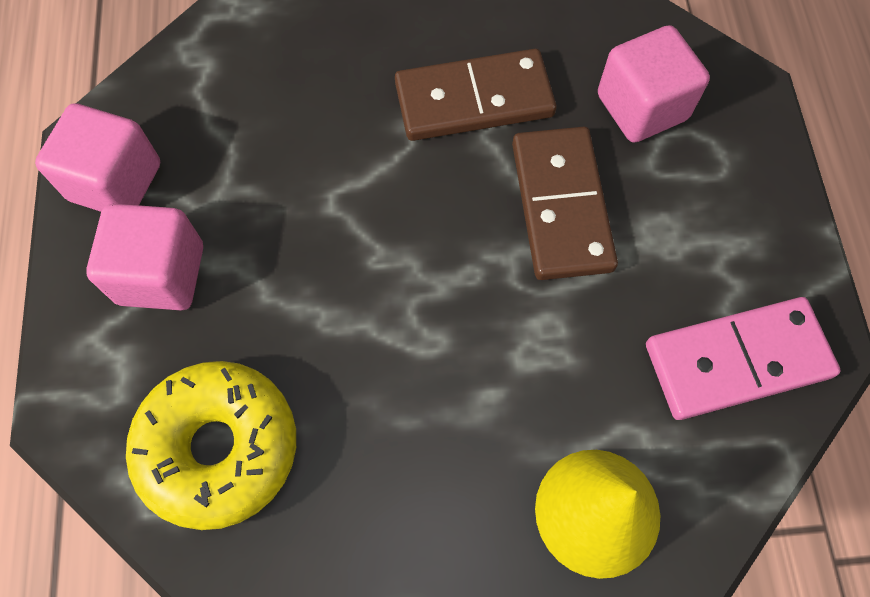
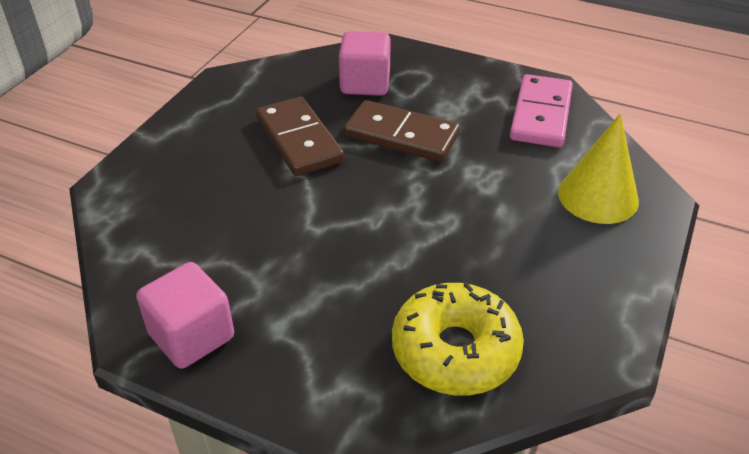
camera: 60 degrees left, 25 degrees down
(161, 274) = (295, 336): pink cube -> none
(474, 100) = (299, 140): brown domino -> brown domino turned 45 degrees counterclockwise

